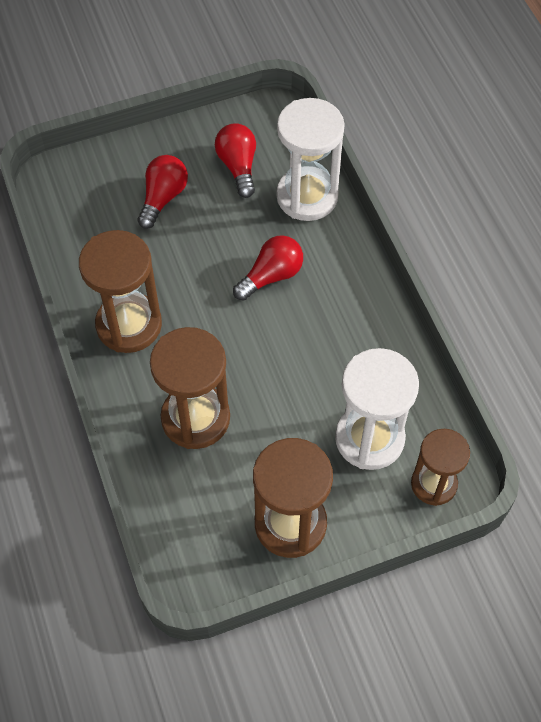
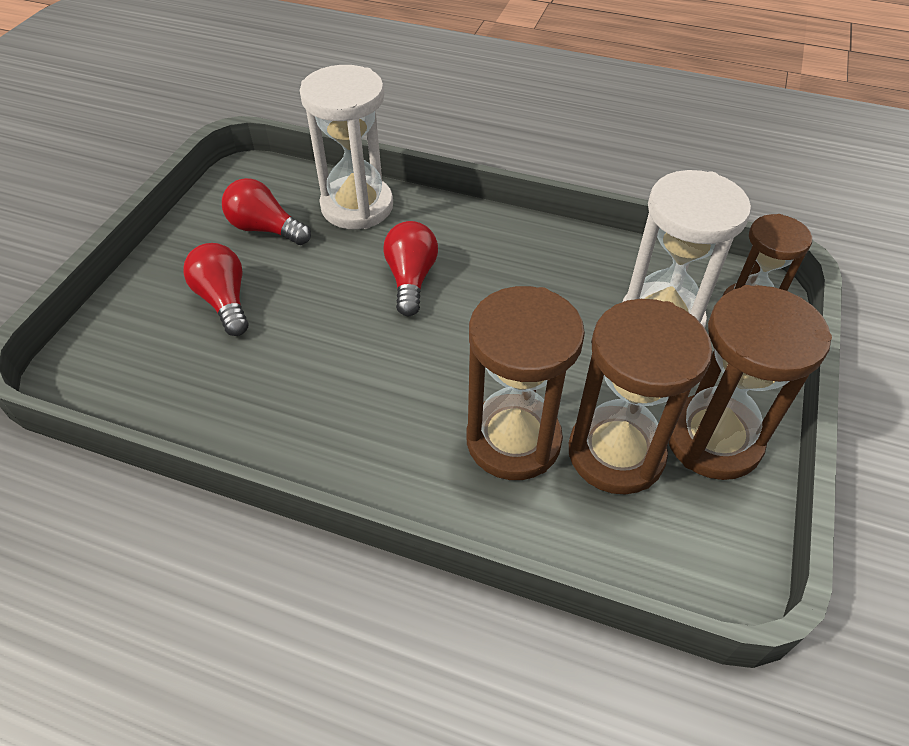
camera: 50 degrees left, 10 degrees down
(129, 325) = (336, 425): brown hourglass -> brown hourglass (616, 453)

